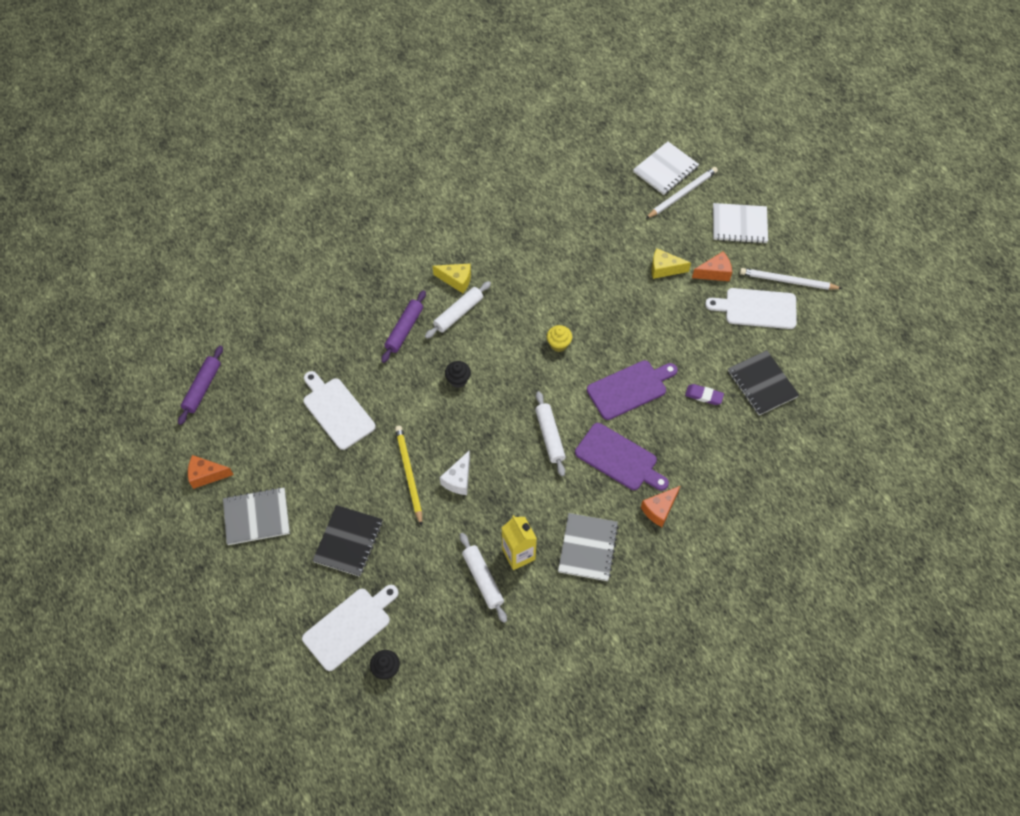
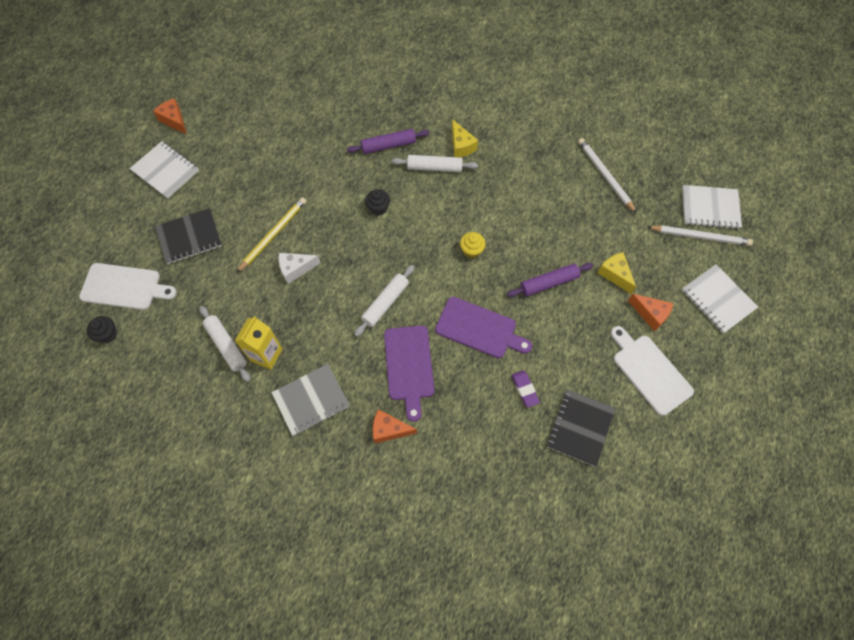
camera: 50 degrees right, 5 degrees up
(202, 388) = (237, 70): purple rolling pin -> purple rolling pin (549, 283)
(257, 517) = (165, 171): grey notebook -> white notebook
(337, 411) = (286, 155): white cutting board -> none
(483, 579) = (226, 345): white rolling pin -> white rolling pin turned 60 degrees counterclockwise
(787, 281) = (702, 377): white pencil -> white pencil (605, 175)

